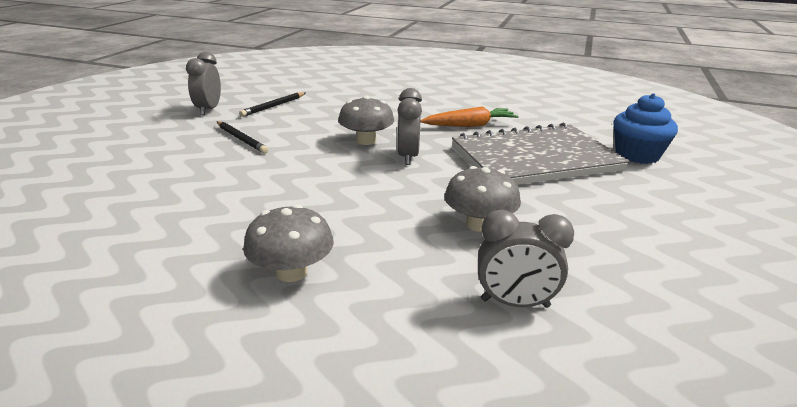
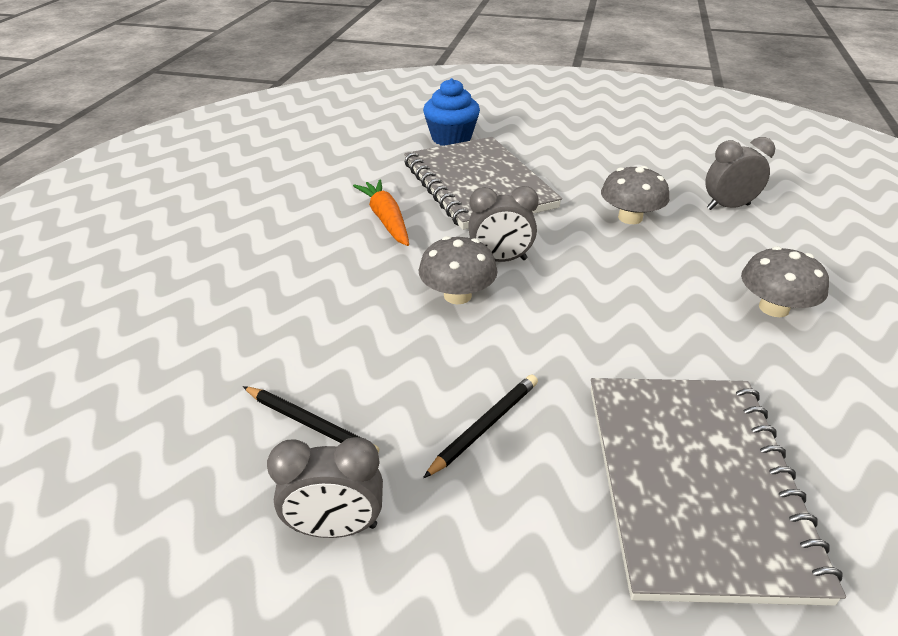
camera: 95 degrees left, 10 degrees up
(147, 187) = (694, 484): none -> grey notebook
(515, 303) = (728, 207): grey clock -> grey clock turned 105 degrees counterclockwise

